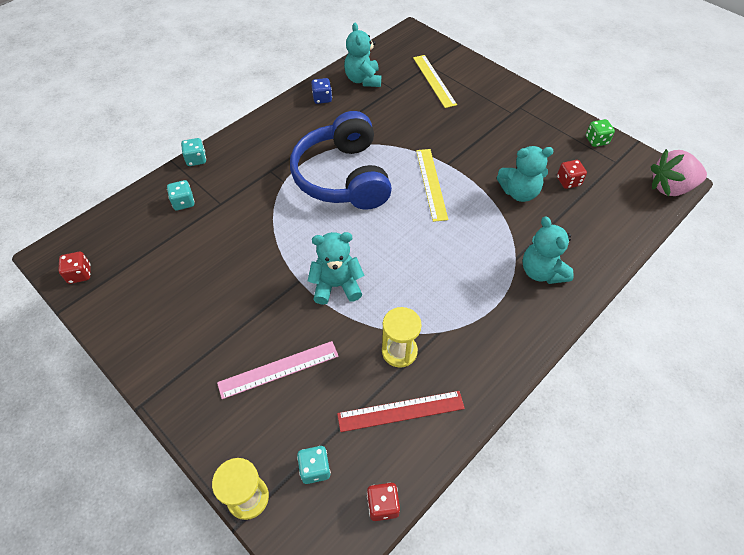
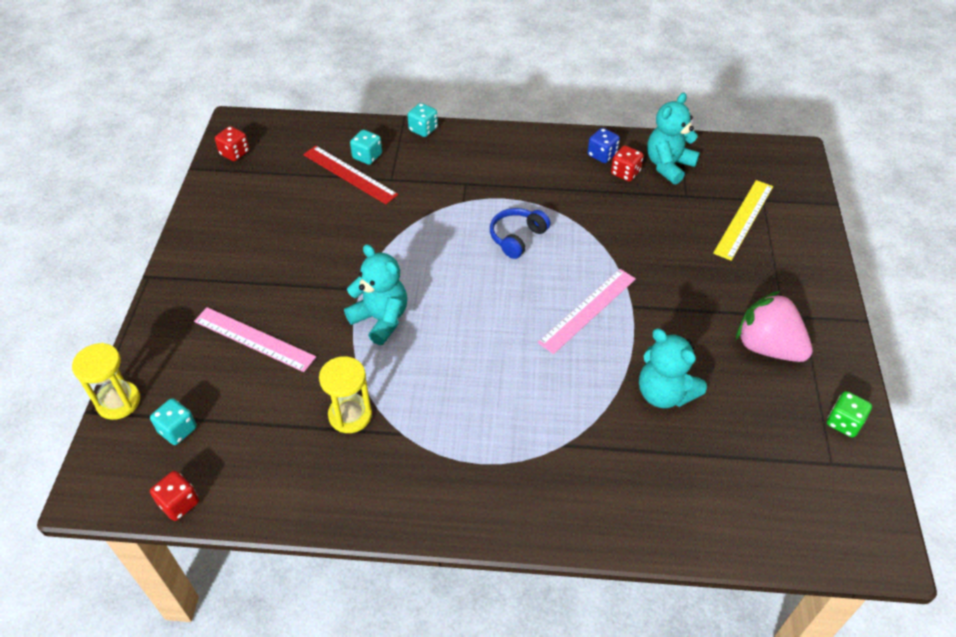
camera: 50 degrees right, 5 degrees down
(343, 177) = (517, 238): blue headphones -> blue headphones, size x0.43
(401, 411) = (285, 457): red ruler -> red ruler (349, 174)
(431, 184) = (587, 310): yellow ruler -> pink ruler
(541, 271) = (570, 479): turquoise teddy bear -> none
(568, 181) = (737, 431): red dice -> red dice (625, 173)
(670, 188) = (858, 548): pink strawberry -> pink strawberry (767, 347)

